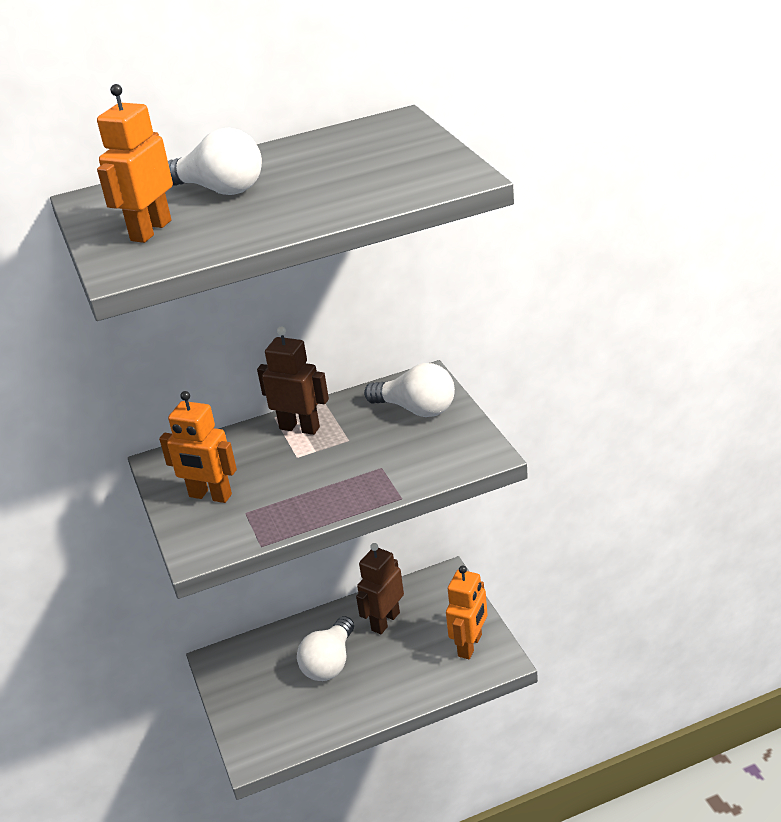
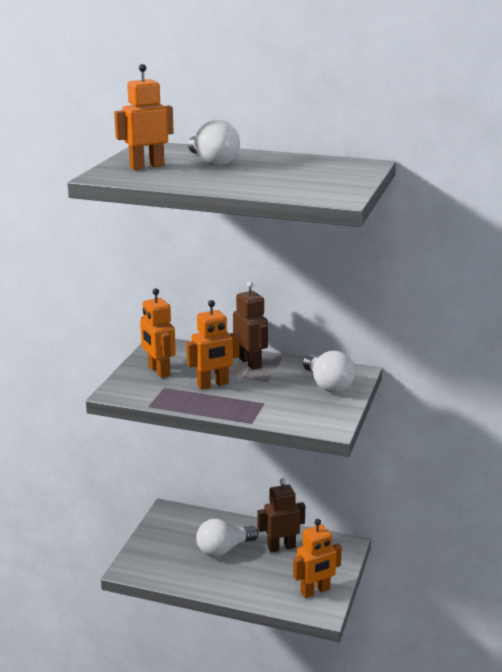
camera: 35 degrees right, 10 degrees down
(297, 477) = (213, 385): none -> orange robot

